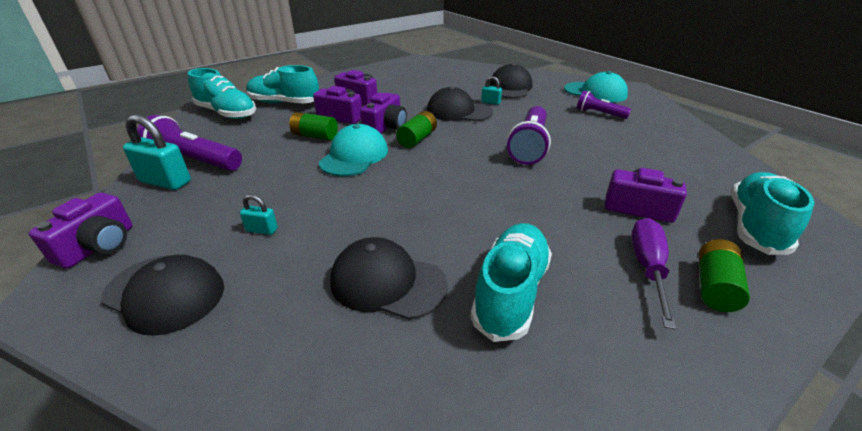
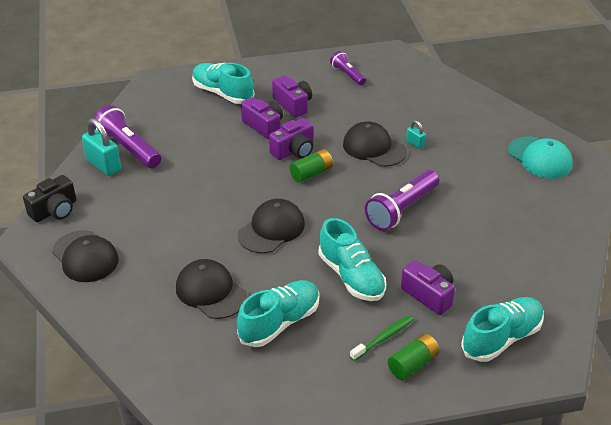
camera: 25 degrees right, 5 degrees up
(99, 246) = (55, 210): purple camera -> black camera
(227, 113) = (169, 95): turquoise shoe -> turquoise shoe (351, 277)
(262, 230) = (153, 229): turquoise padlock -> none
(315, 136) = (229, 146): green battery -> none
(354, 156) = (248, 178): turquoise cap -> none
(510, 87) = (454, 126): black cap -> black cap (271, 229)
(599, 114) = (509, 189): purple flashlight -> purple flashlight (347, 75)
(647, 267) = (383, 338): purple screwdriver -> green toothbrush

